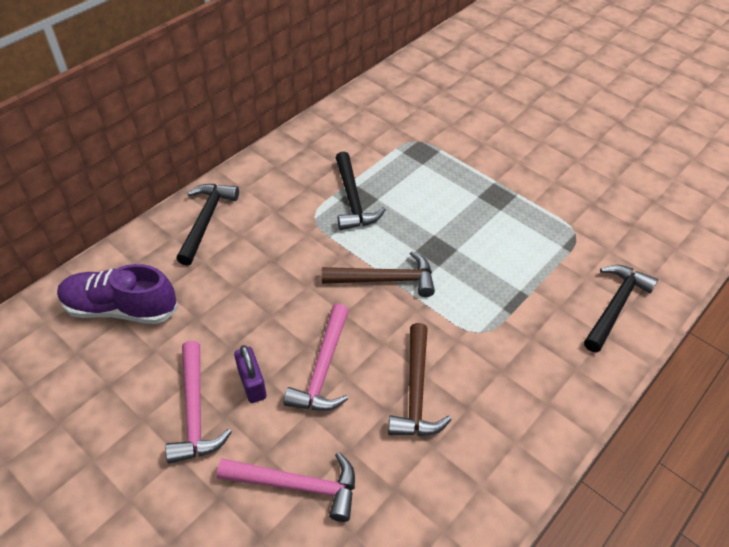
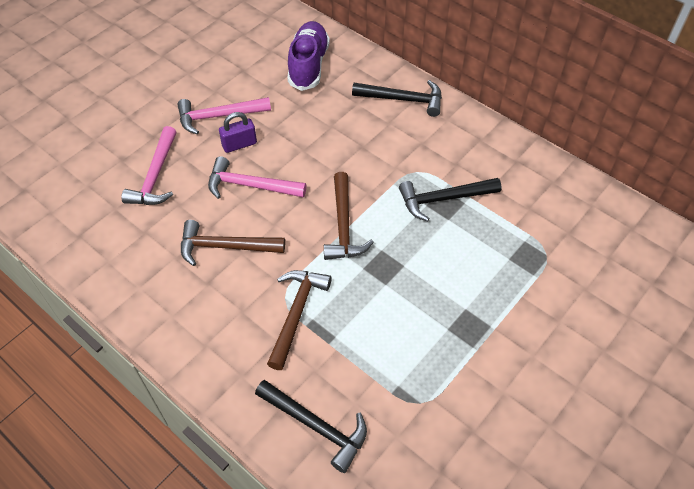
camera: 90 degrees right, 5 degrees up
(498, 321) = (296, 313): none -> brown hammer

